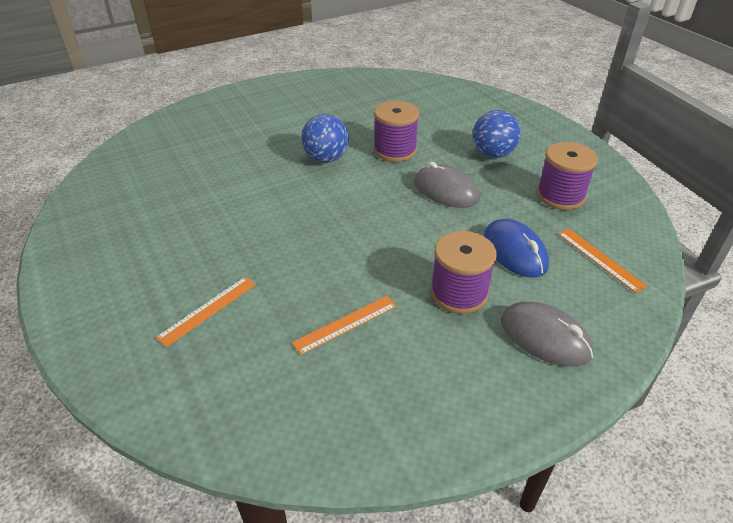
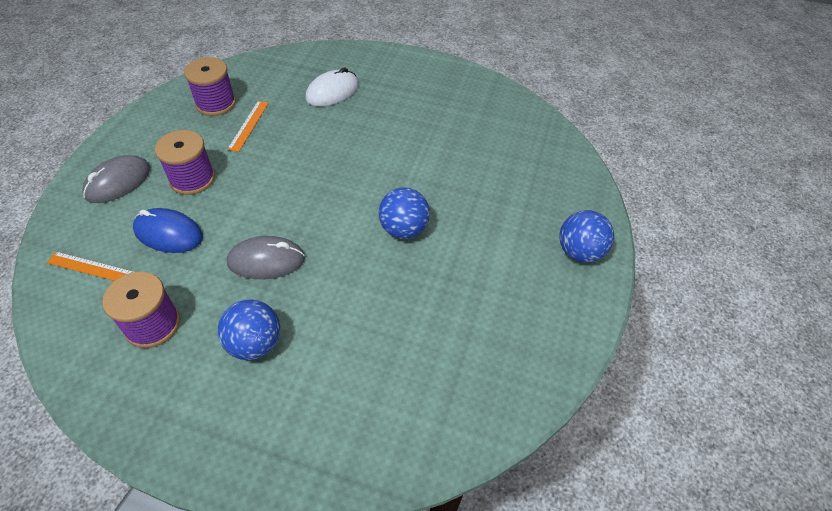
camera: 135 degrees right, 10 degrees up
(208, 310) = (332, 92): orange ruler -> white mouse
(244, 98) = (579, 252): none -> blue ball
(395, 150) = (356, 281): purple spool -> purple spool (216, 103)
(544, 337) = (118, 182): grey mouse -> grey mouse turned 45 degrees counterclockwise

